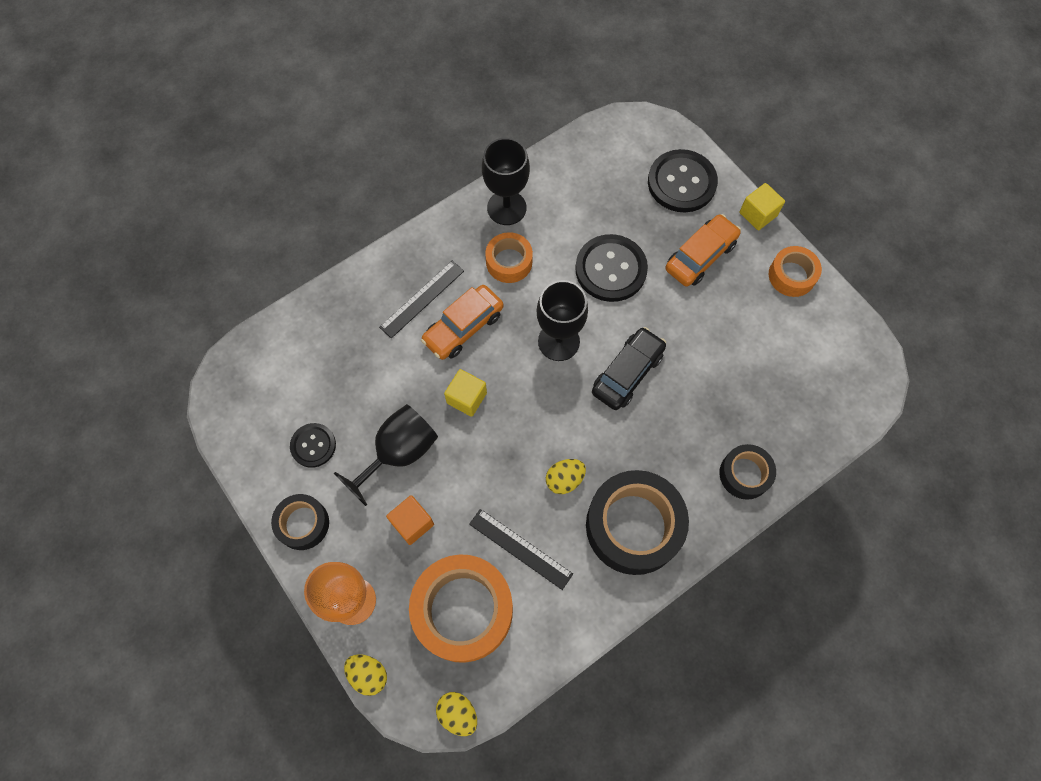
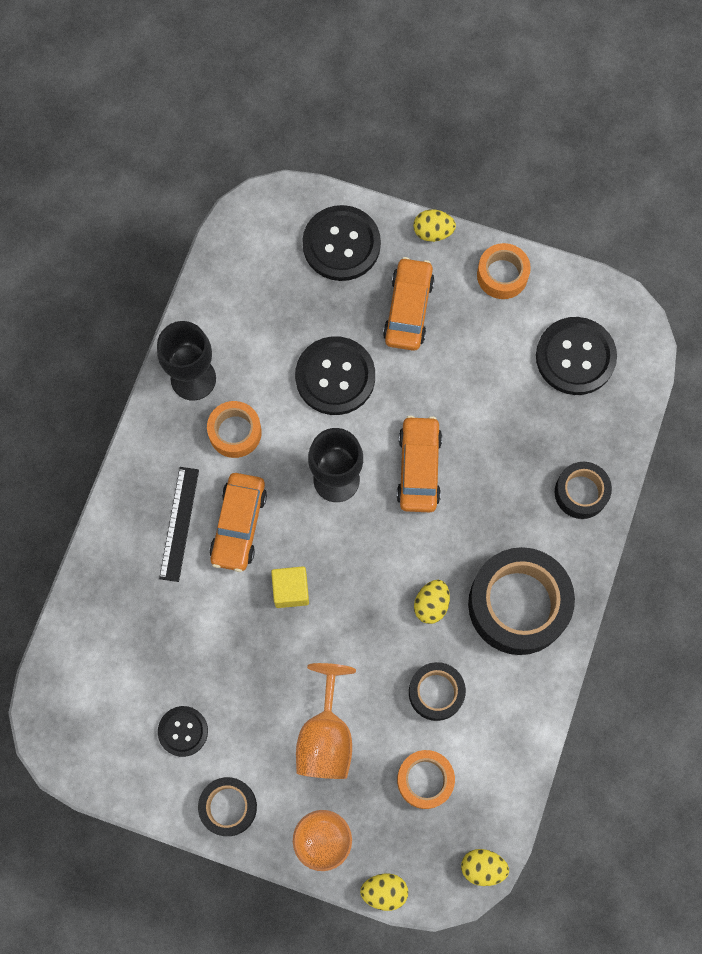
camera: 35 degrees left, 5 degrees up
(399, 452) = (266, 683): black goblet -> none
(412, 523) = (326, 737): orange cube -> orange goblet
(463, 610) = (425, 780): orange tape -> orange tape, size x0.54
(520, 549) = (436, 692): black ruler -> black tape
(627, 373) = (419, 468): black car -> orange car
(758, 214) = (433, 232): yellow cube -> yellow egg
(810, 370) = (575, 357): none -> black button

